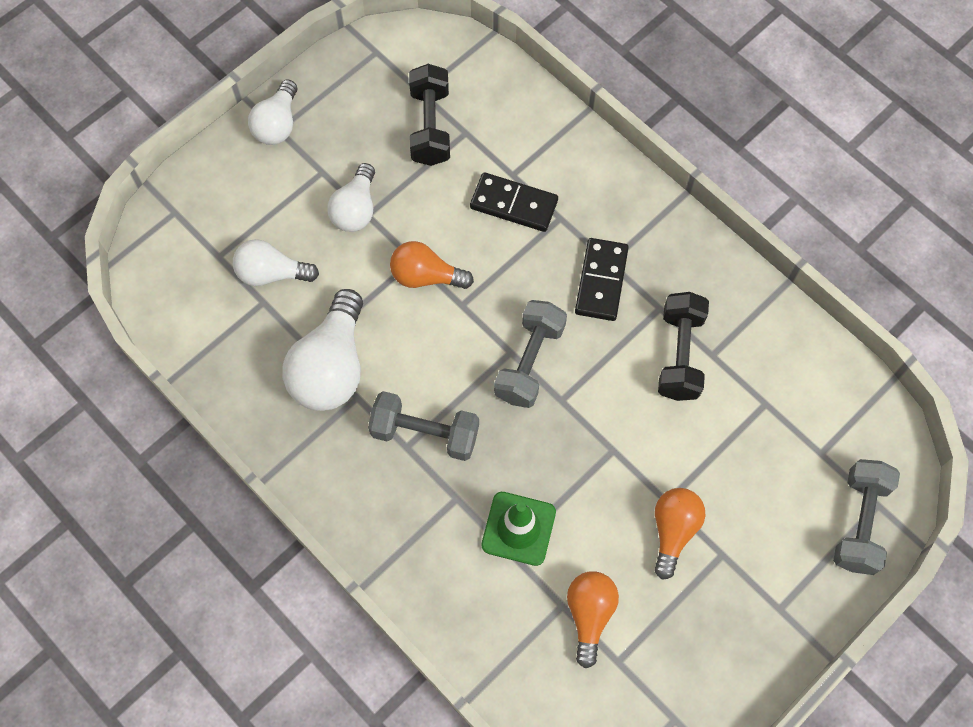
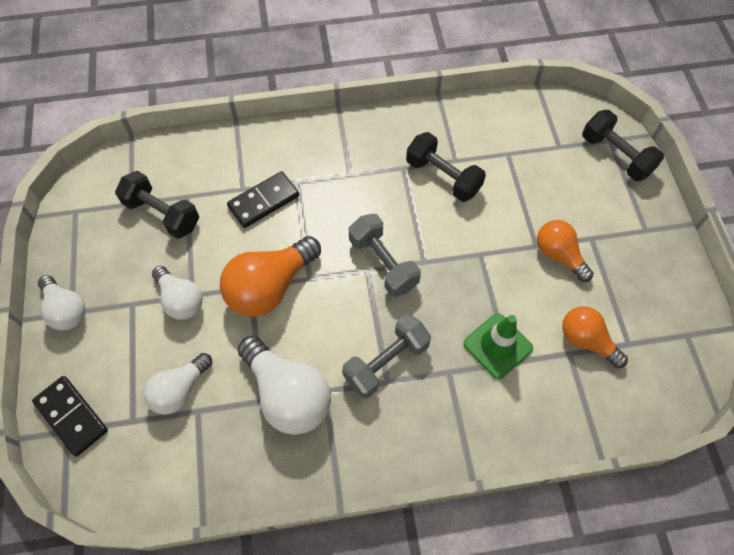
camera: 55 degrees left, 5 degrees down
(426, 276) = (270, 287): orange light bulb -> orange light bulb, size x1.60
(601, 281) = (359, 187): black domino -> black domino (71, 416)
(859, 522) = (616, 155): grey dumbbell -> black dumbbell

